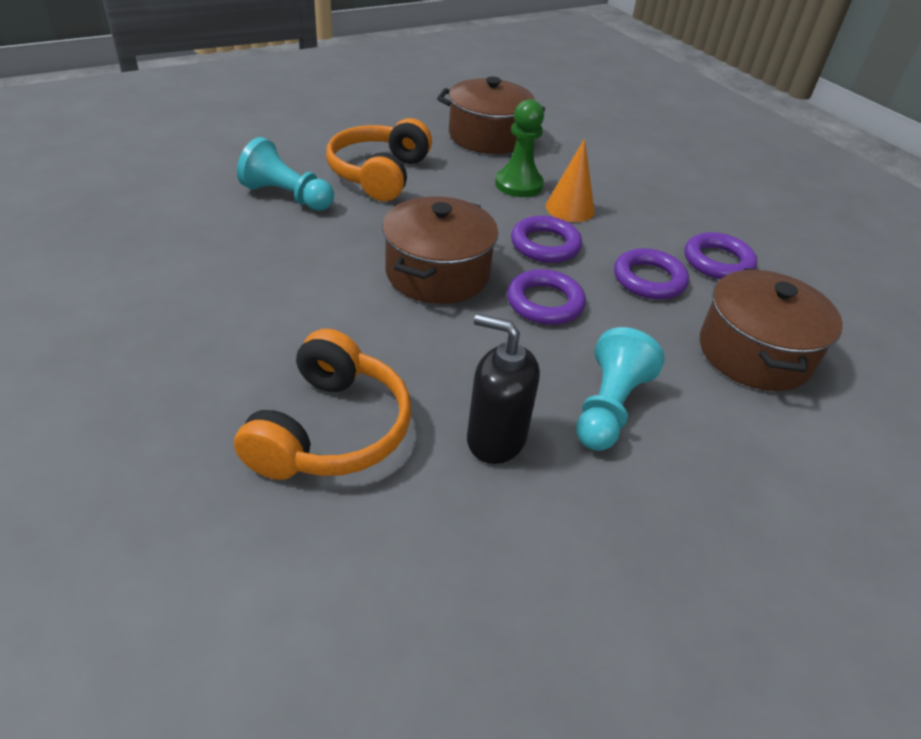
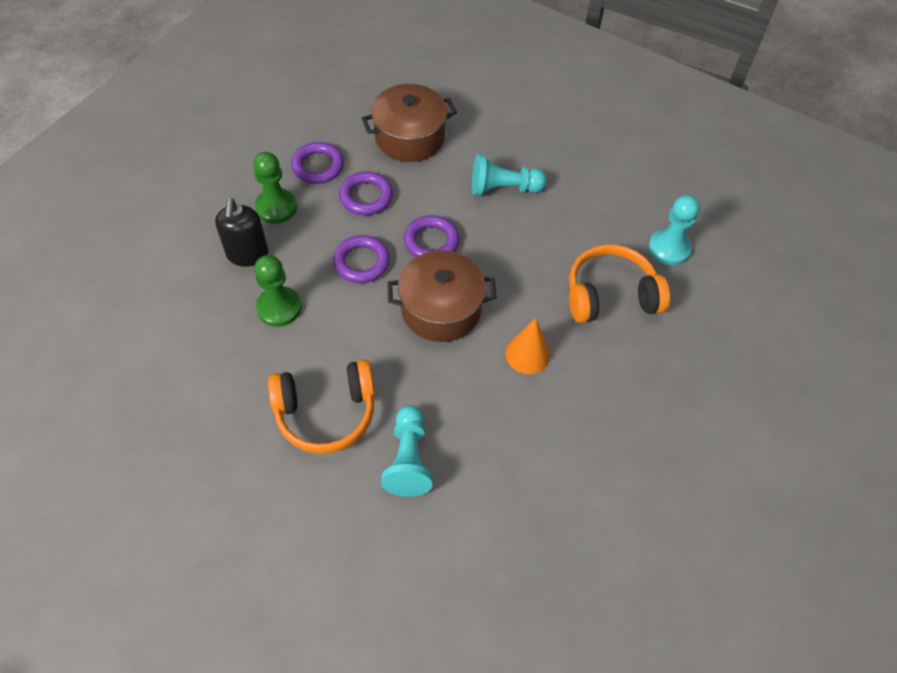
camera: 115 degrees left, 15 degrees up
(355, 564) = (669, 248): none -> turquoise pawn
(487, 136) = (196, 364): brown pot -> none
(495, 439) = (561, 226): black soap dispenser -> black soap dispenser (247, 254)
(570, 208) = (297, 263): orange cone -> orange cone (527, 354)
(659, 218) = (276, 207): none -> green pawn

